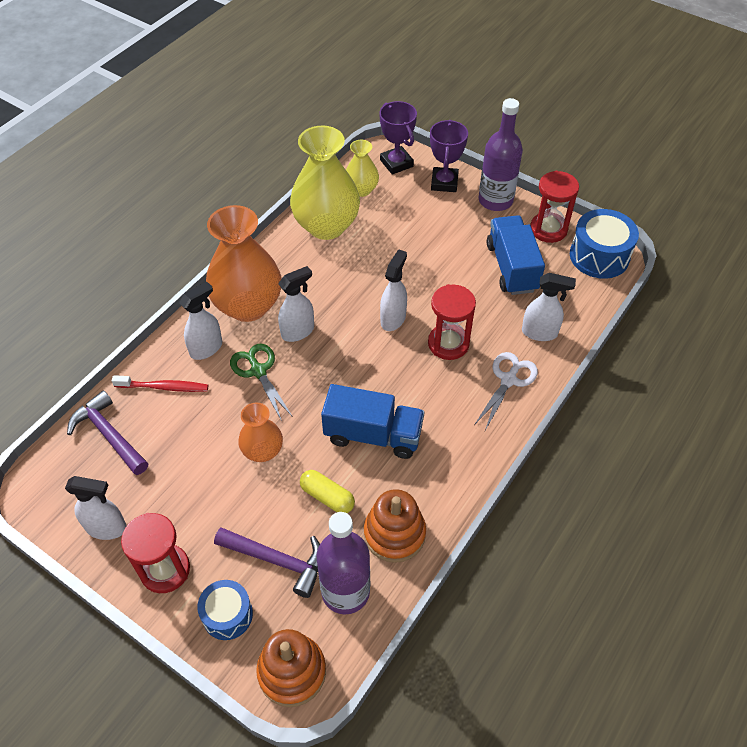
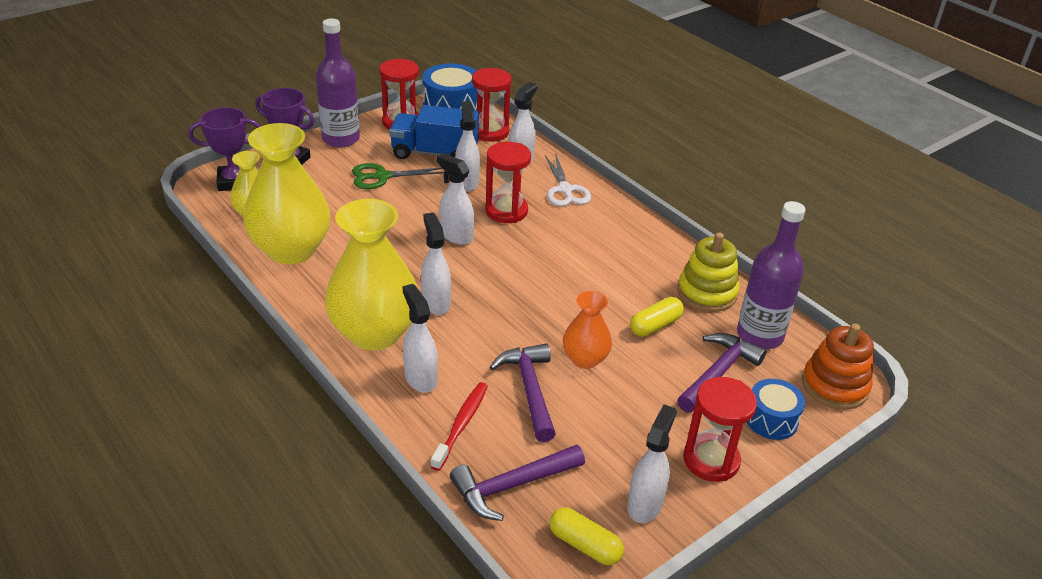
camera: 75 degrees left, 15 degrees down
(60, 494) = (584, 545): none -> yellow capsule
(214, 421) = (530, 390): none -> purple hammer
(248, 306) = (375, 333): orange vase -> yellow vase
(258, 371) = (476, 342): green scissors -> green scissors (382, 177)
(373, 435) = (594, 281): blue truck -> none
(394, 534) = (707, 293): orange stacking toy -> yellow stacking toy
(479, 303) = (467, 182): none -> white spray bottle
(508, 380) = (565, 190): white scissors -> white scissors turned 150 degrees counterclockwise
(575, 296) = (490, 132): none -> red hourglass

